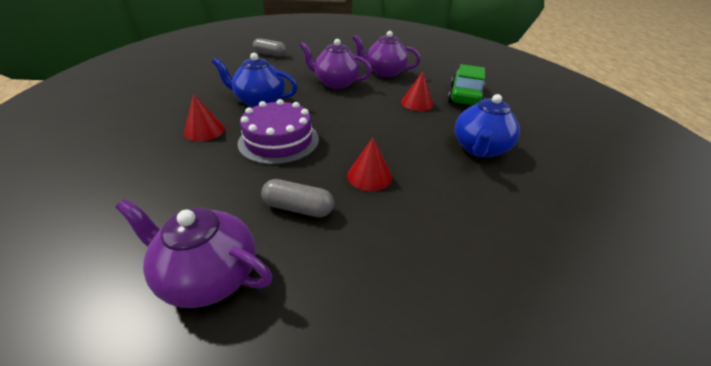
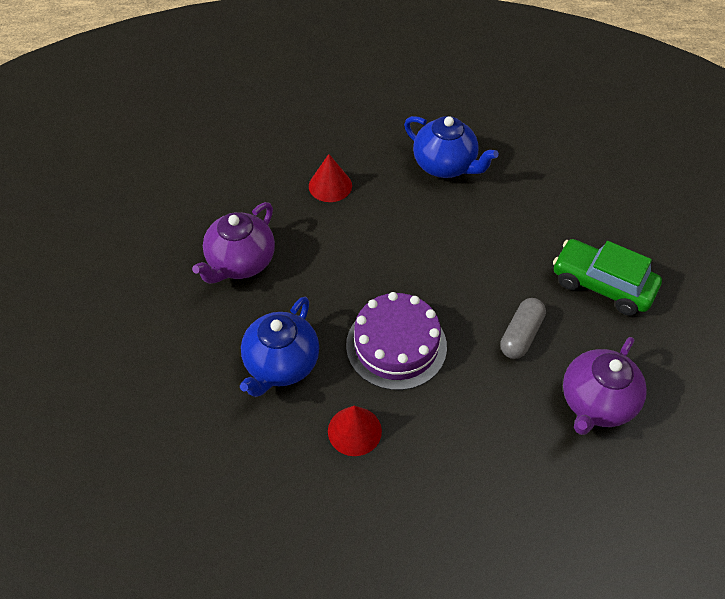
camera: 75 degrees left, 15 degrees up
(270, 54) = (71, 346): grey capsule -> none
(369, 176) = (479, 269): red cone -> none
(384, 72) = (218, 194): purple teapot -> none
(464, 96) = (322, 131): green car -> green car (602, 285)

